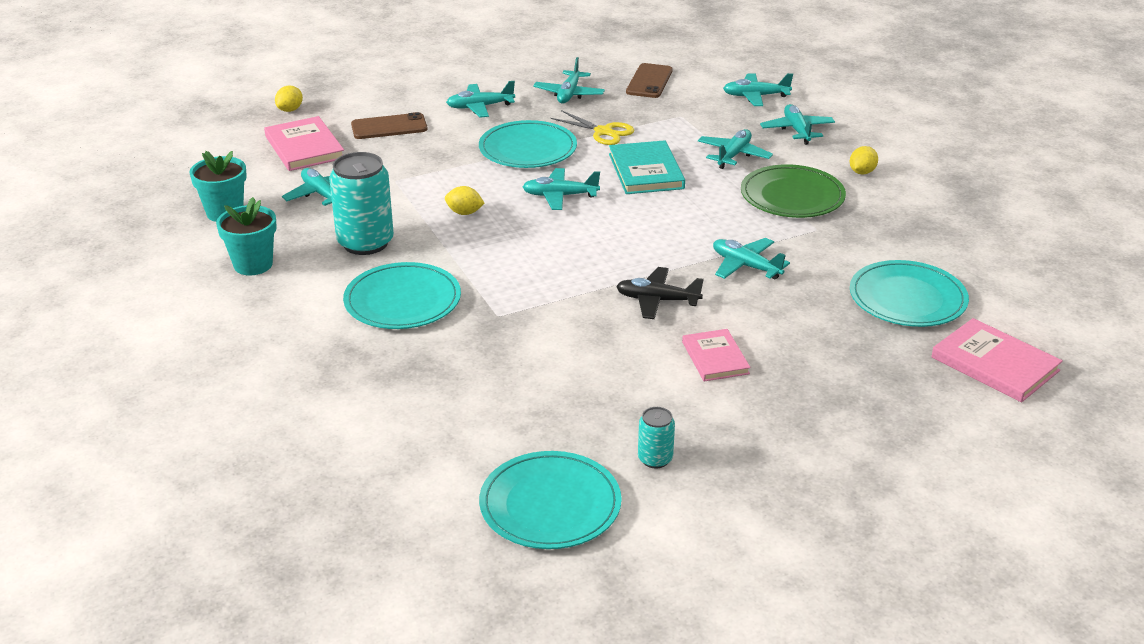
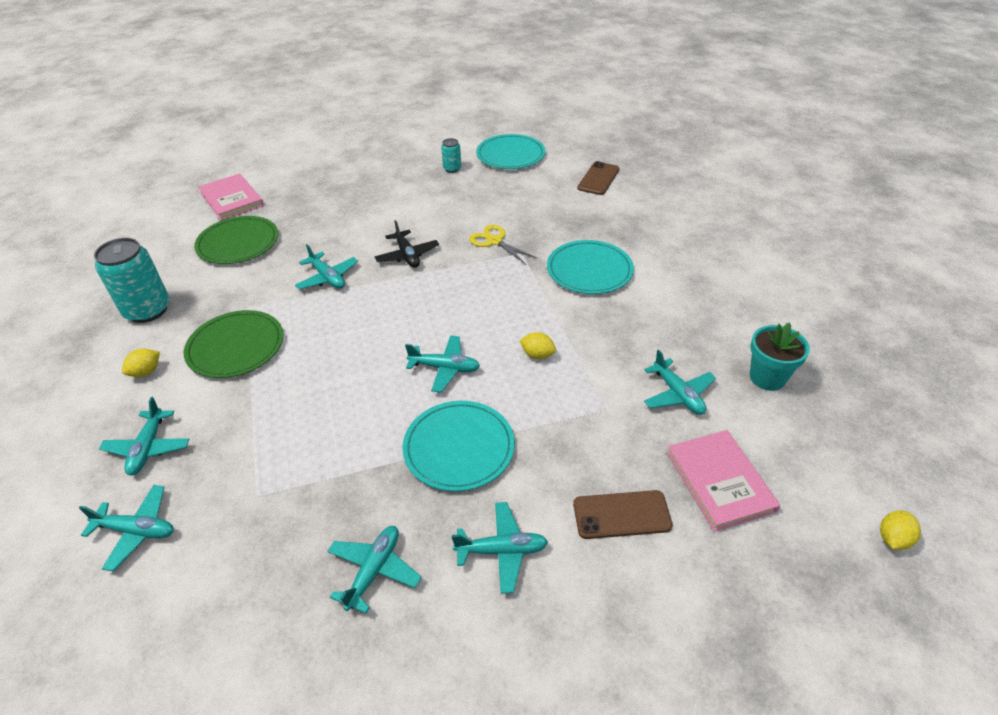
camera: 170 degrees left, 10 degrees up
(253, 265) = (715, 313): turquoise flower pot -> none
(290, 110) = (766, 578): yellow lemon -> yellow lemon (893, 538)
(365, 243) = (625, 327): turquoise can -> turquoise can (148, 310)
(603, 132) = (363, 471): yellow scissors -> yellow scissors (494, 241)
(646, 171) = (348, 395): turquoise book -> none
(649, 81) = (248, 594): brown phone -> brown phone (598, 179)
(657, 300) = (407, 255): black plane -> black plane turned 45 degrees clockwise
(715, 358) = (391, 215): pink book -> none
(733, 155) = (247, 411): turquoise plane -> none
(907, 298) = (238, 243): turquoise plate -> green plate

